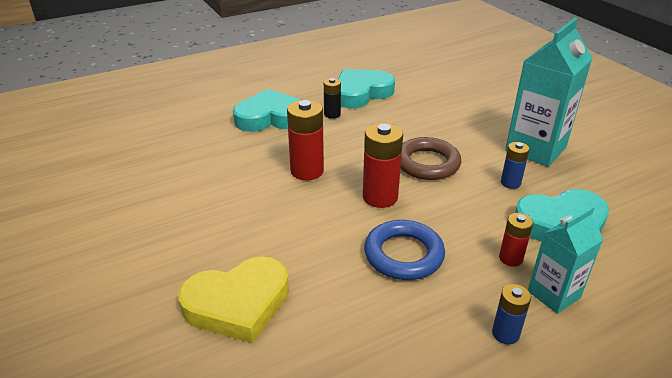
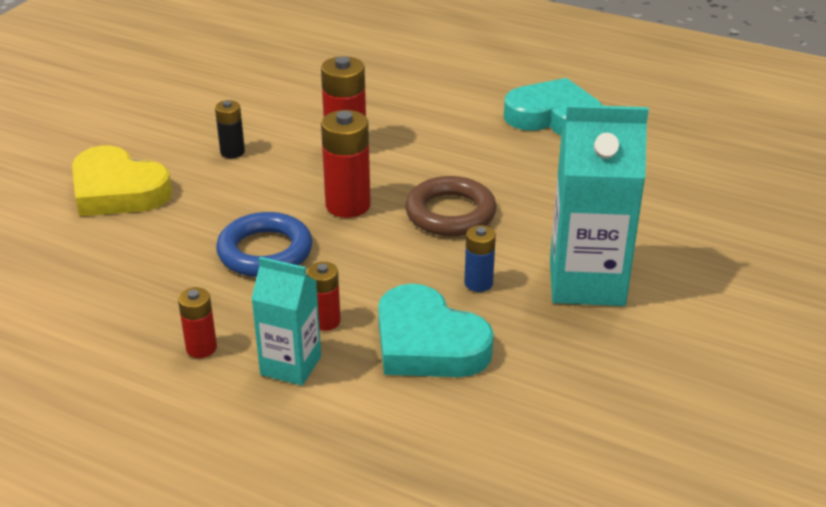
camera: 55 degrees right, 0 degrees up
(270, 117) = (420, 86): turquoise heart -> none
(332, 114) = (477, 118): black battery -> black battery (232, 152)
(505, 334) = (201, 348): blue battery -> red battery

